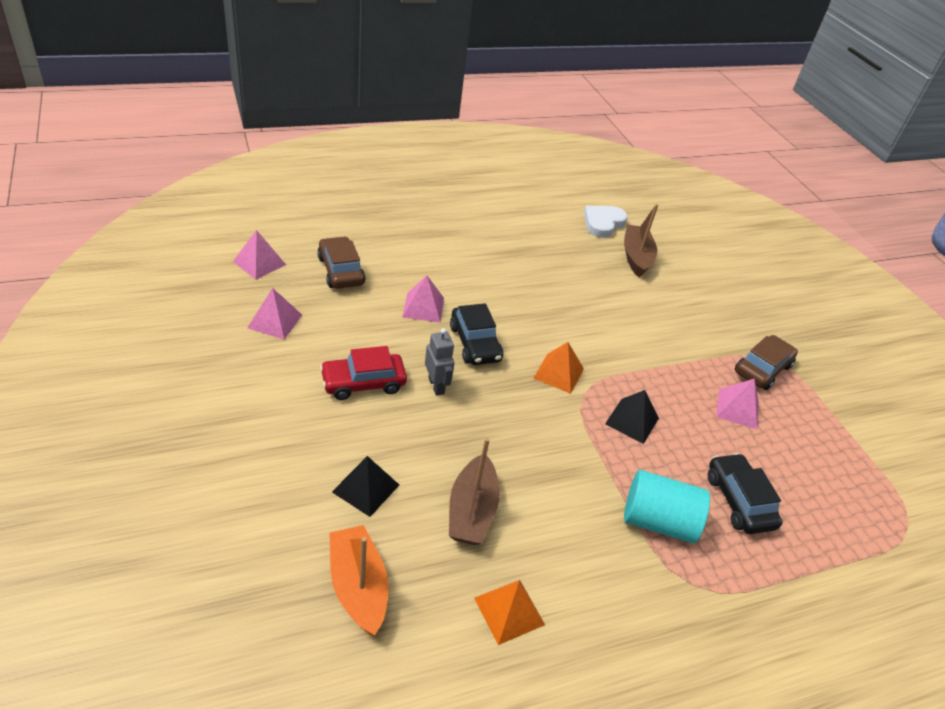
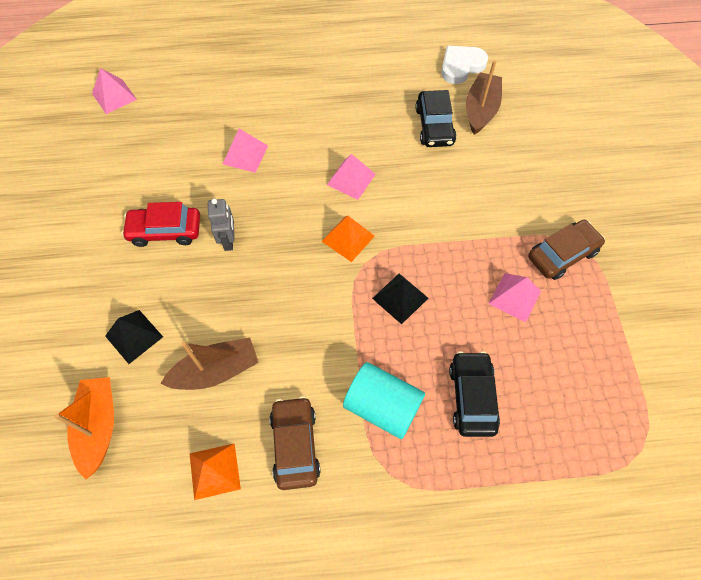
camera: 20 degrees right, 20 degrees up
(275, 321) = (109, 159): pink pyramid -> pink pyramid (351, 179)
(340, 271) = (183, 109): brown car -> brown car (295, 445)
(471, 511) = (216, 371): brown boat -> brown boat turned 135 degrees counterclockwise
(475, 343) = (280, 198): black car -> black car (434, 126)

